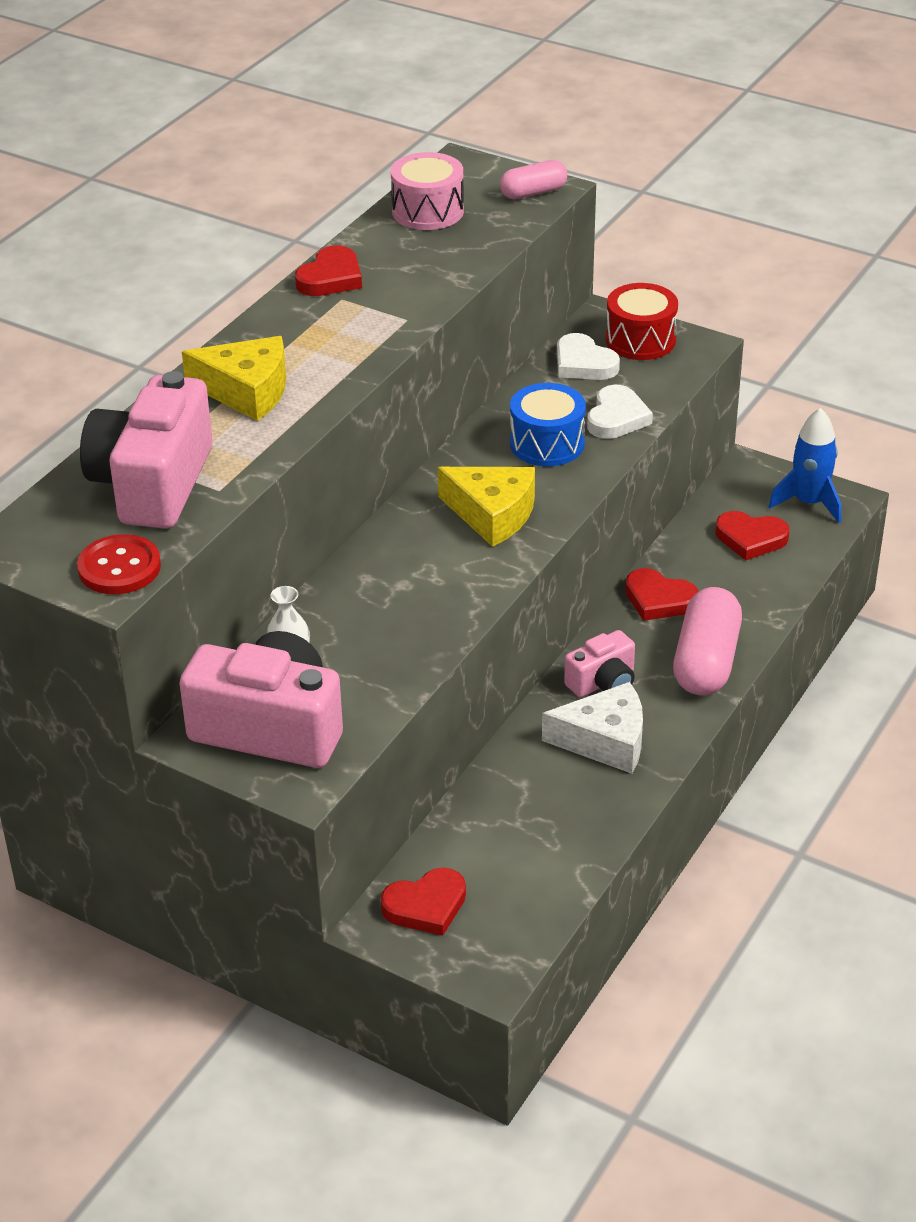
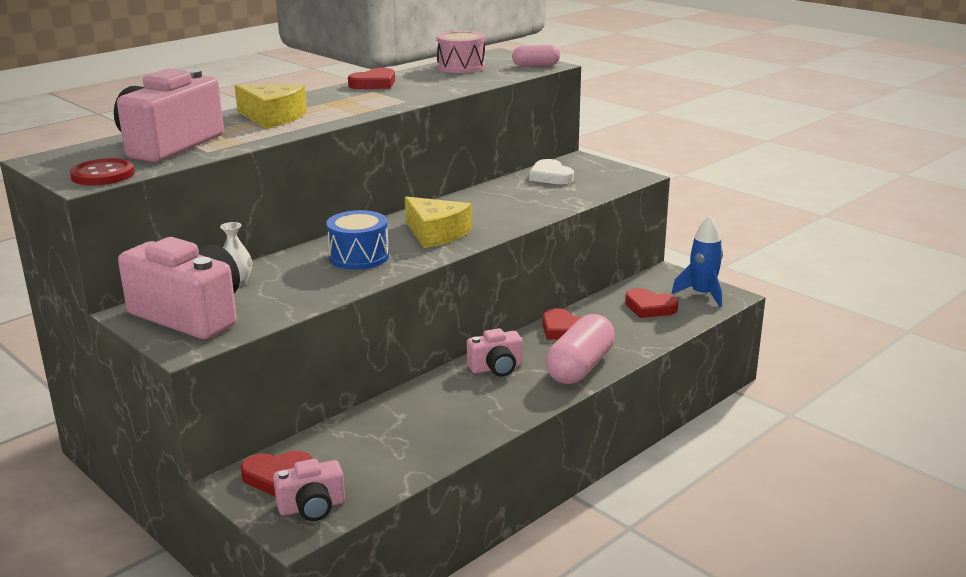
camera: 15 degrees right, 15 degrees down
(493, 941) = (312, 507): none -> pink camera
(547, 444) = (499, 207): blue drum -> blue drum (359, 257)
(605, 741) = (477, 400): white cheese -> none
(616, 418) = (556, 201): white heart -> none
(640, 340) = (596, 170): red drum -> none

